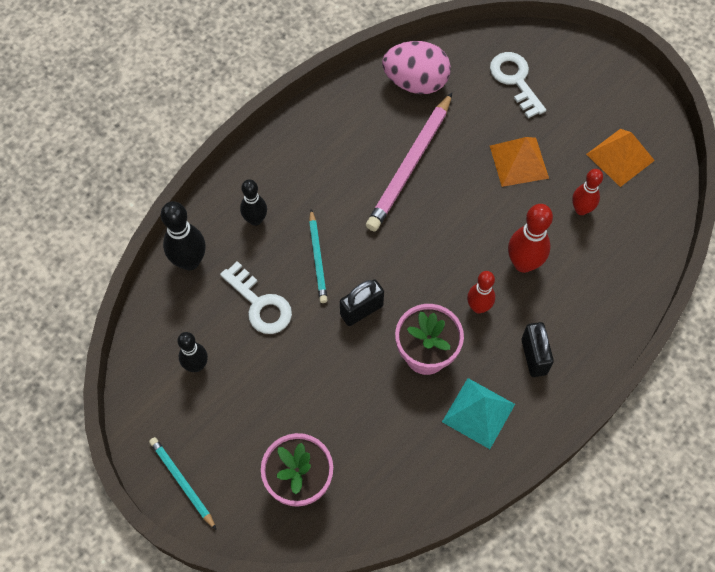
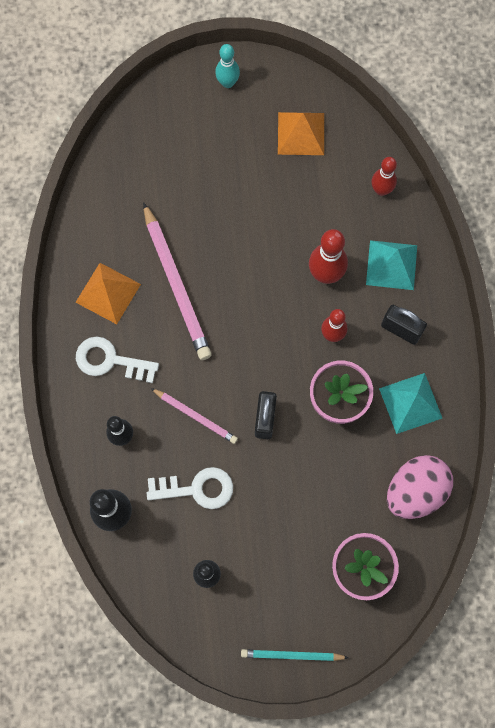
camera: 50 degrees left, 10 degrees up
(318, 258) = (195, 416): turquoise pencil -> pink pencil
(415, 82) = (108, 220): pink egg -> pink egg (415, 491)
(515, 80) = (172, 147): white key -> white key (110, 360)
(519, 161) = (242, 205): orange pyramid -> orange pyramid (108, 293)
(581, 209) = (318, 197): red bowling pin -> red bowling pin (381, 190)
(581, 306) = (391, 265): none -> turquoise pyramid
(606, 77) = (227, 82): none -> turquoise bowling pin

